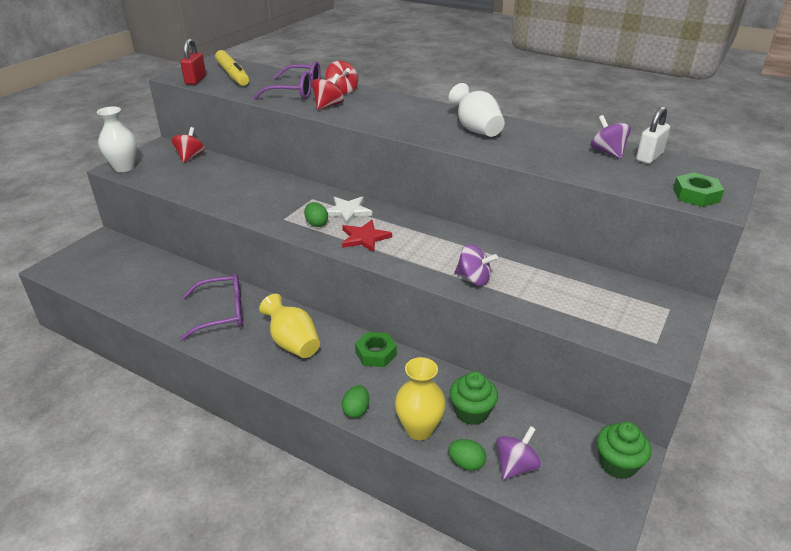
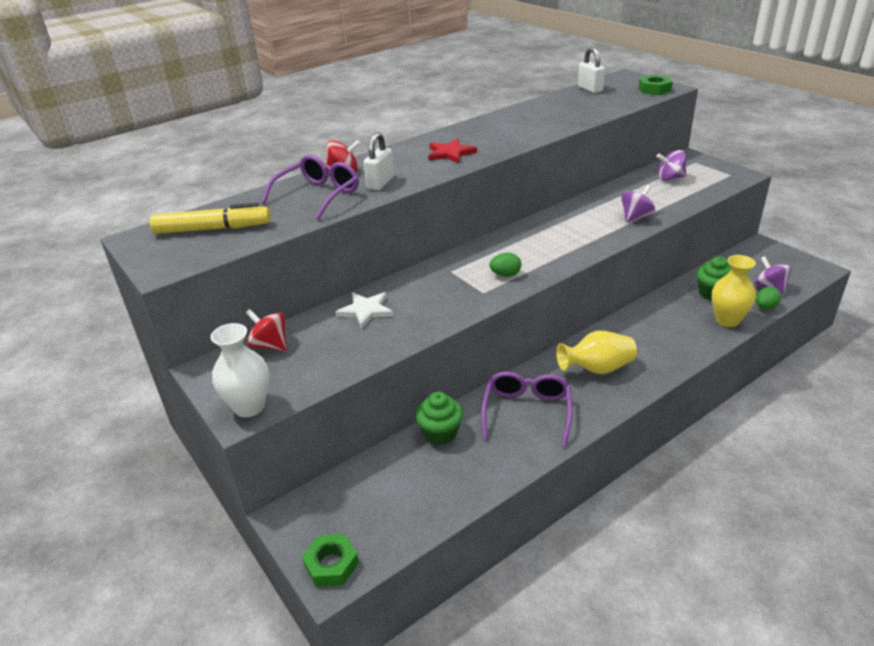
camera: 65 degrees left, 0 degrees up
(195, 80) = (200, 255): red padlock -> none
(328, 105) = (380, 183): red spinning top -> white padlock
(348, 211) = (491, 255): white star -> white star (366, 310)
(356, 410) = (700, 347): green egg -> none
(364, 238) = (547, 253): red star -> red star (450, 153)
(376, 353) = (629, 324): green nut -> green nut (331, 564)
(476, 129) = (498, 130): white vase -> none
(607, 152) = (574, 98): purple spinning top -> purple spinning top (670, 178)
(617, 464) = (770, 251): green cupcake -> green cupcake (440, 433)

